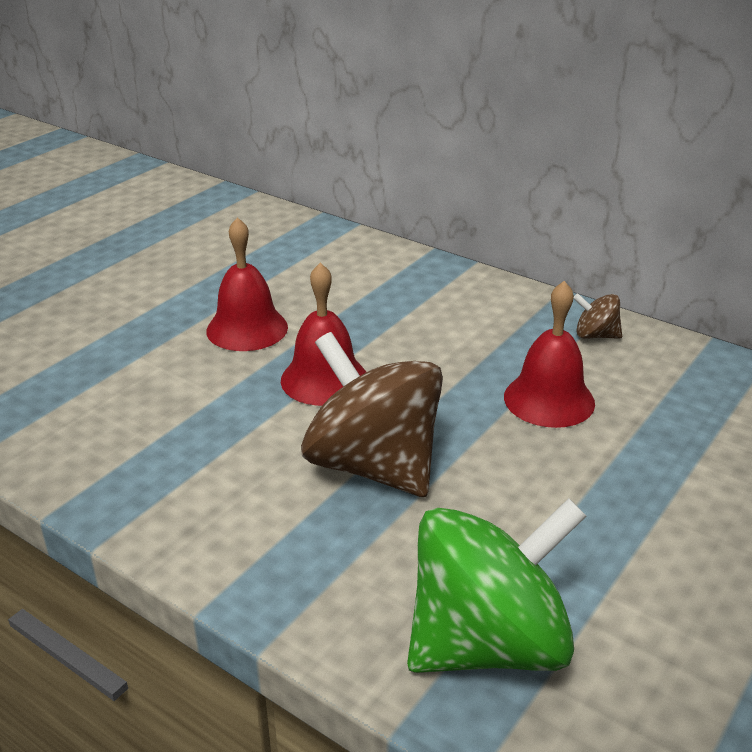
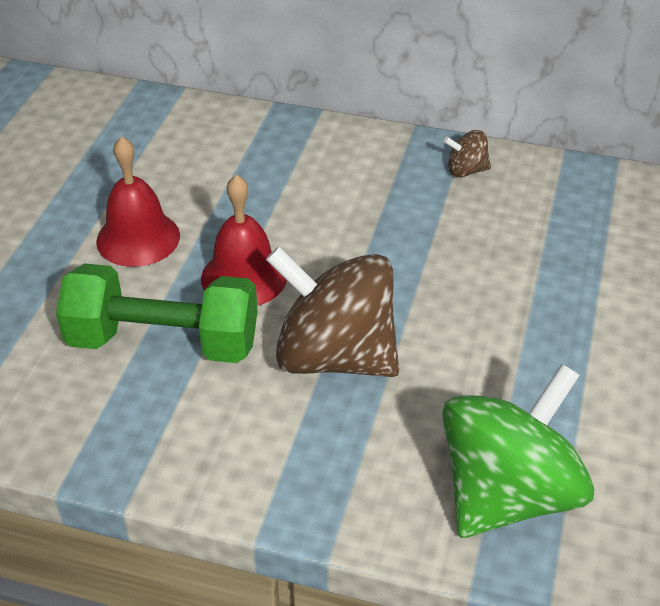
camera: 20 degrees left, 10 degrees up
(218, 416) = (164, 342): none -> green dumbbell
(549, 399) = (455, 249): red bell -> none

